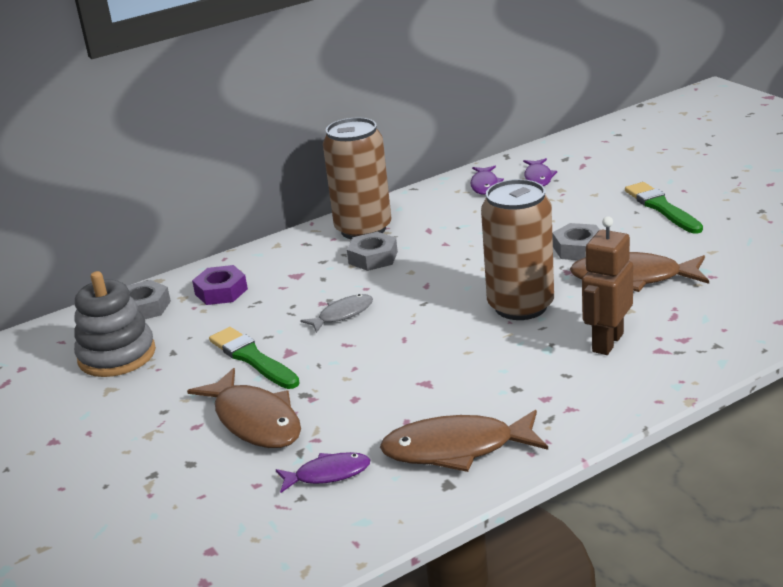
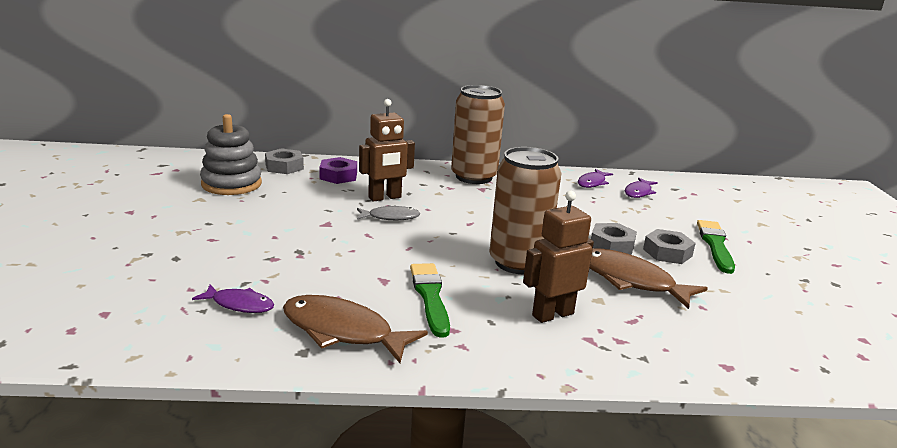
camera: 25 degrees right, 5 degrees down
(252, 358) = (300, 218): green brush -> green brush (430, 297)
(254, 421) = (247, 252): brown fish -> none
(306, 295) = (385, 198): none -> brown robot
(373, 258) = (457, 194): grey nut -> grey nut (667, 252)

